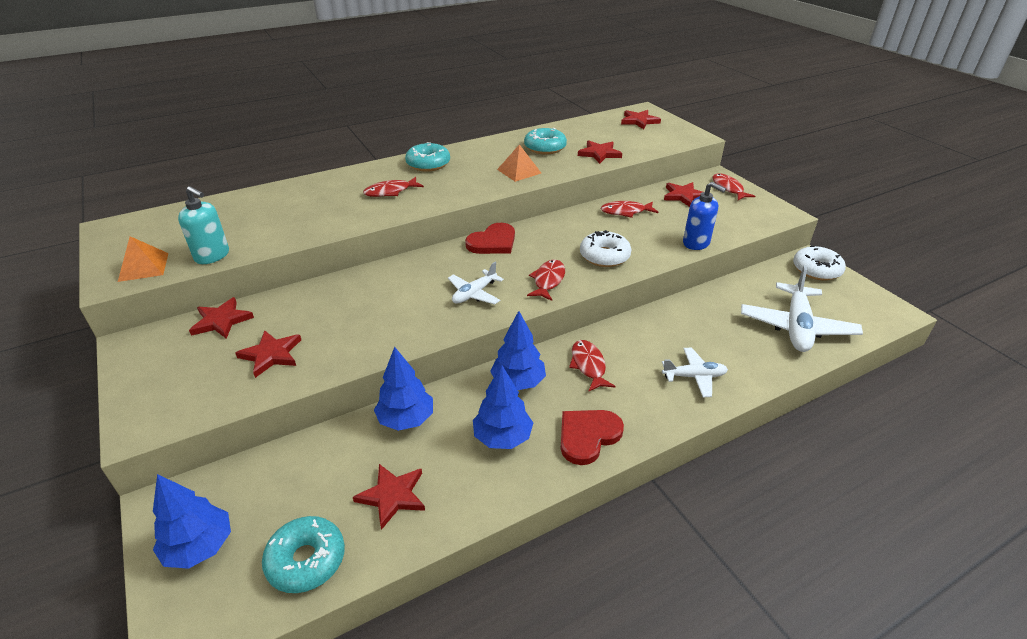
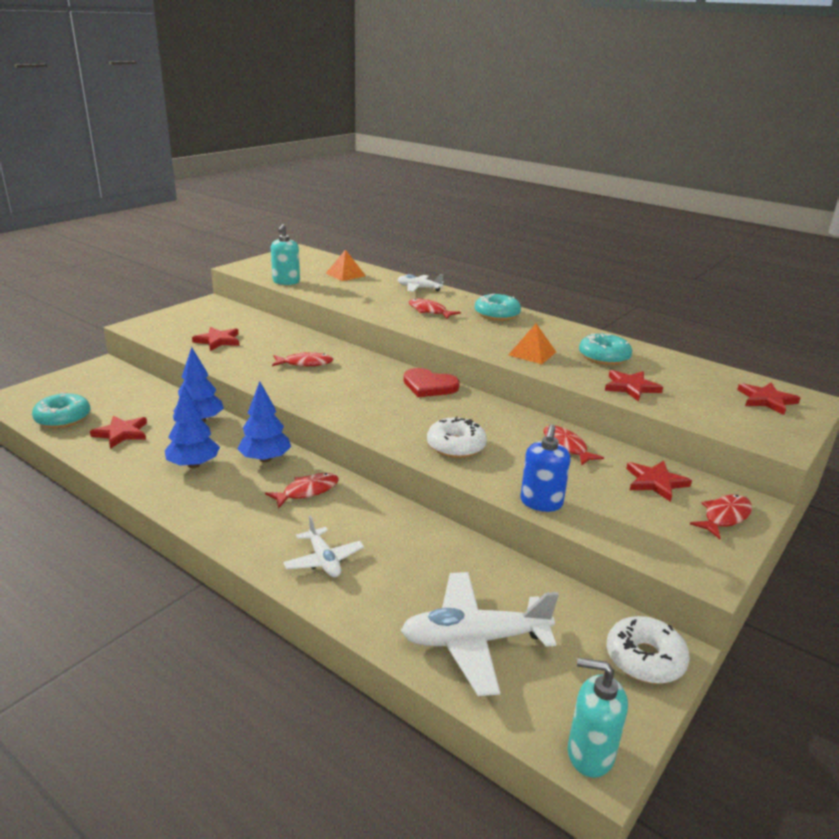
camera: 65 degrees right, 10 degrees down
(143, 267) = (261, 269): orange pyramid -> orange pyramid (345, 274)
(200, 547) = (71, 385): blue tree -> none
(221, 321) = (247, 318): red star -> none
(474, 294) = (338, 393): white plane -> white plane (419, 288)
(548, 280) = (385, 423): red fish -> red fish (305, 363)
(588, 436) = (208, 506): red heart -> none
(890, 313) = (590, 753): none -> turquoise soap dispenser

